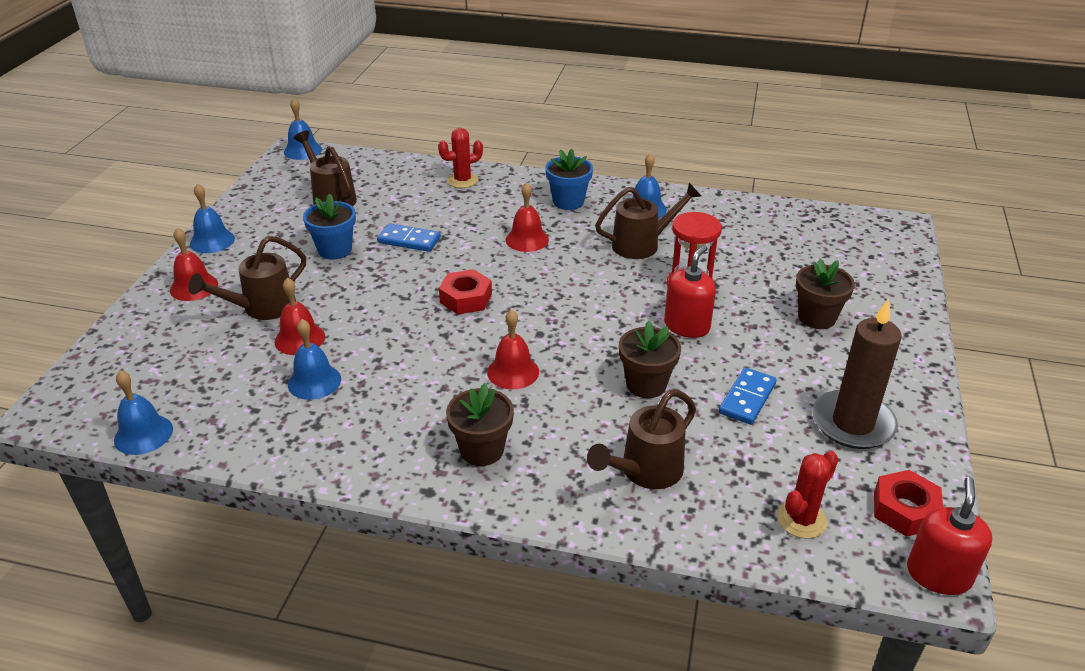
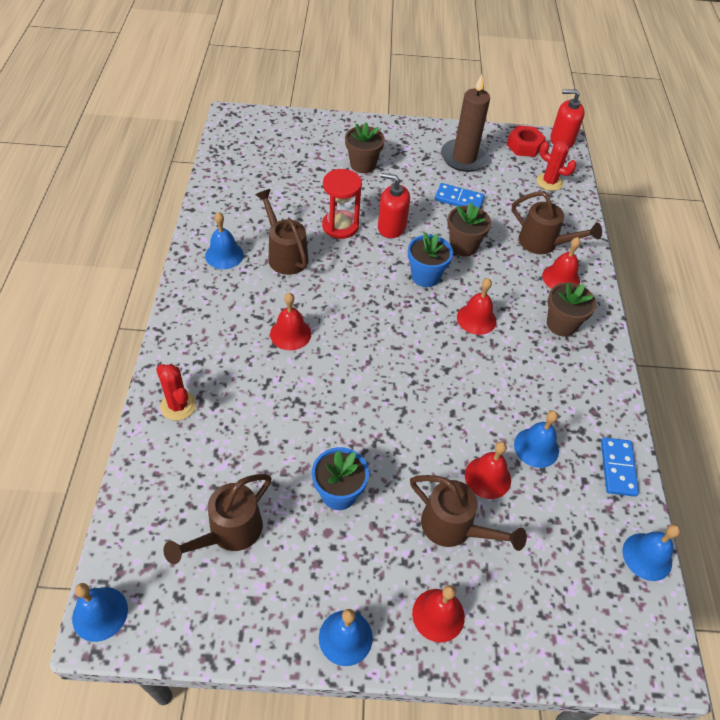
camera: 105 degrees left, 15 degrees up
(409, 240) = (308, 429): blue domino -> blue domino (618, 468)
(466, 298) = (393, 364): red nut -> none
(568, 202) = (217, 310): blue flower pot -> blue flower pot (425, 276)
(569, 473) = (561, 278): none -> red bell

